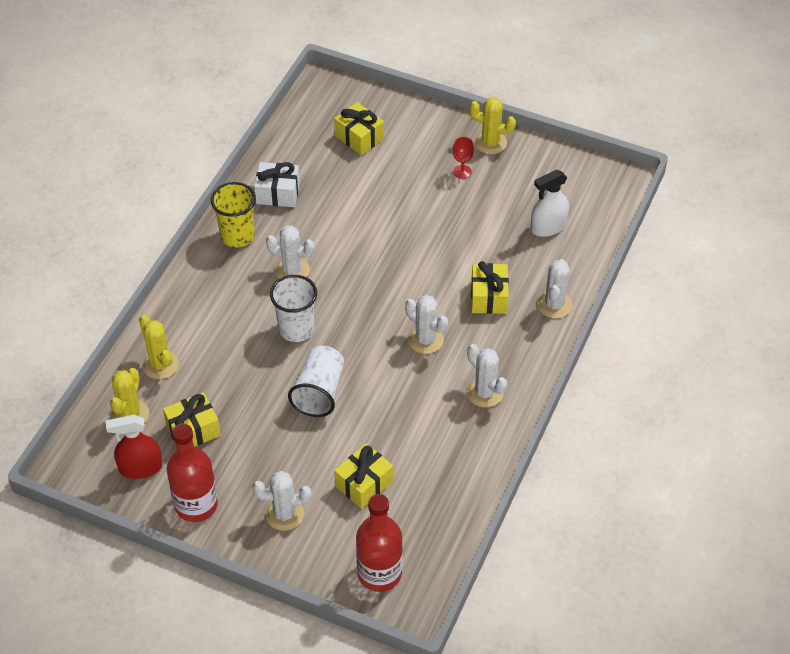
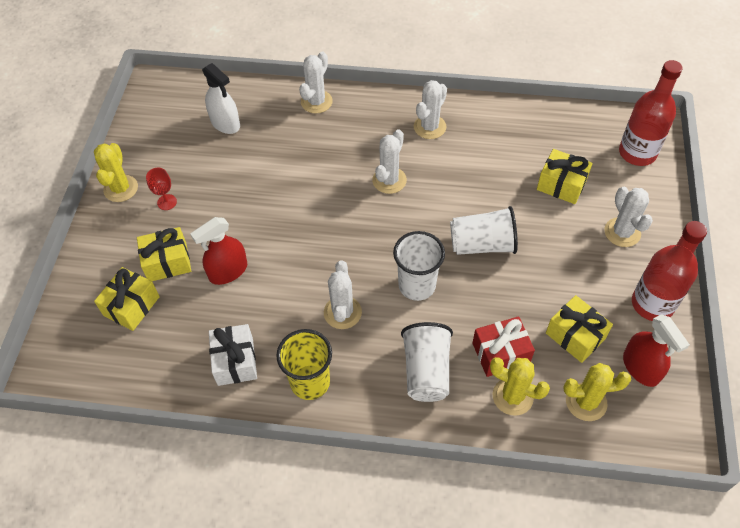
camera: 105 degrees left, 5 degrees up
(160, 365) = (512, 396): yellow cactus -> yellow cactus turned 75 degrees clockwise
(202, 369) = (500, 353): none -> red gift
(211, 313) = (426, 371): none -> white cup
(368, 202) = (228, 271): none -> red spray bottle
(489, 297) = (323, 147): yellow gift -> yellow gift (167, 262)
(554, 305) = (316, 102): white cactus -> white cactus turned 60 degrees counterclockwise

